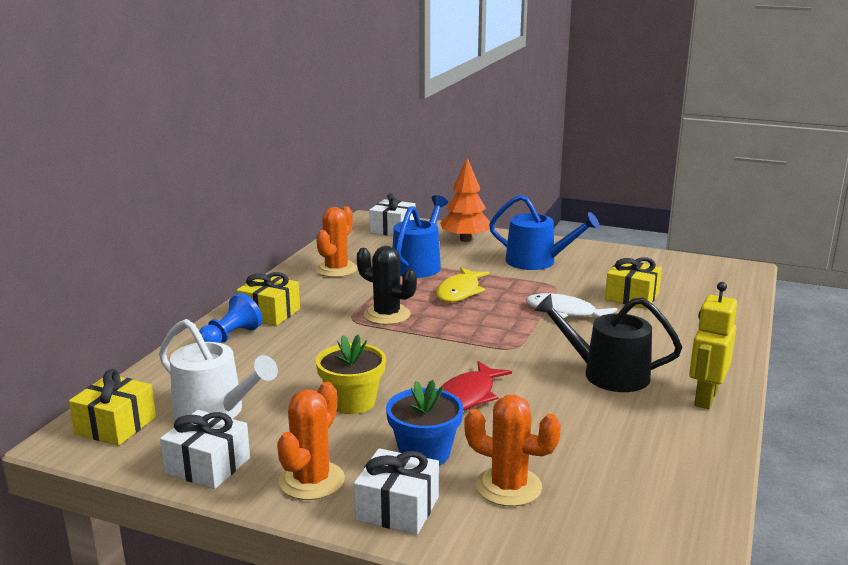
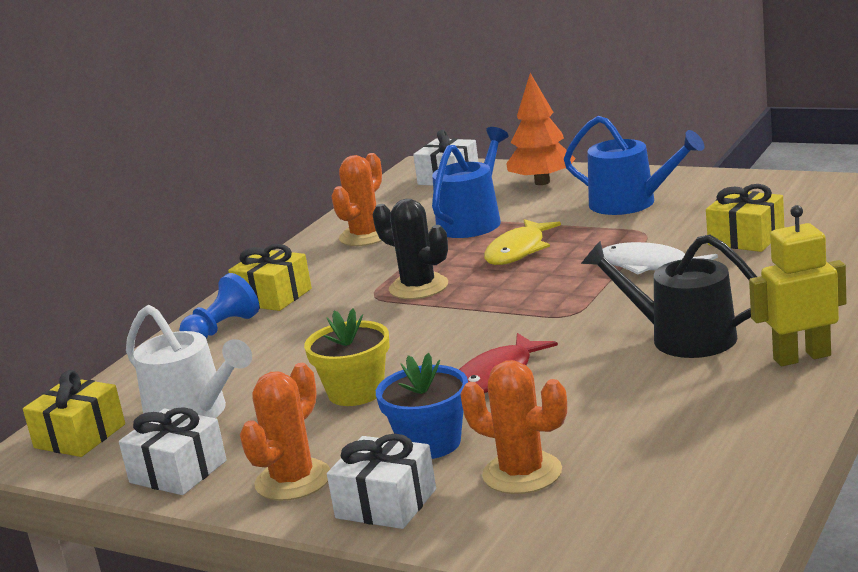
camera: 10 degrees right, 0 degrees up
(705, 398) = (801, 357): yellow robot -> yellow robot turned 45 degrees clockwise

